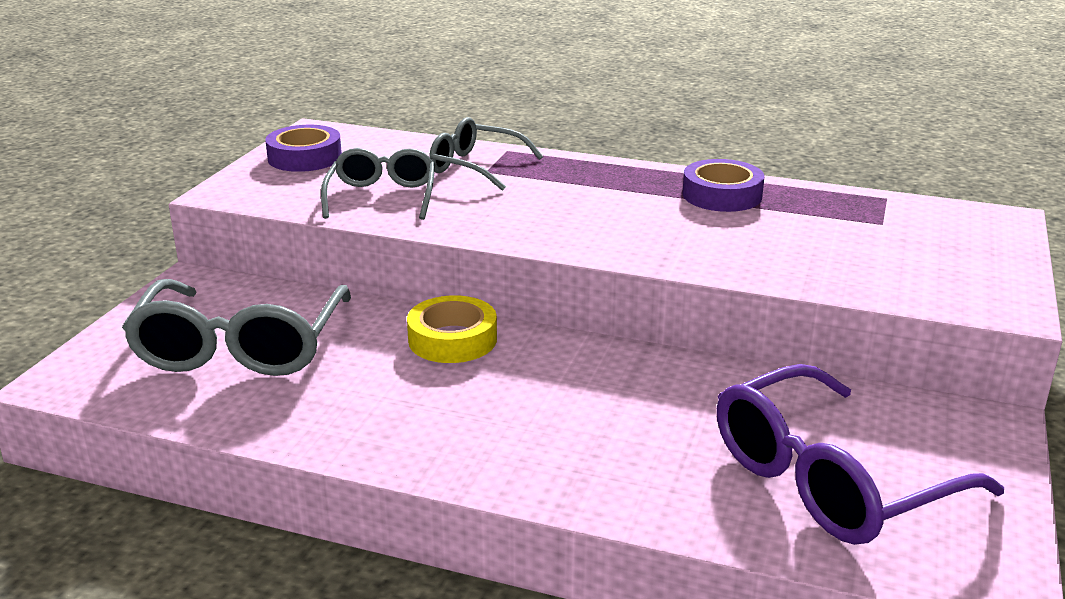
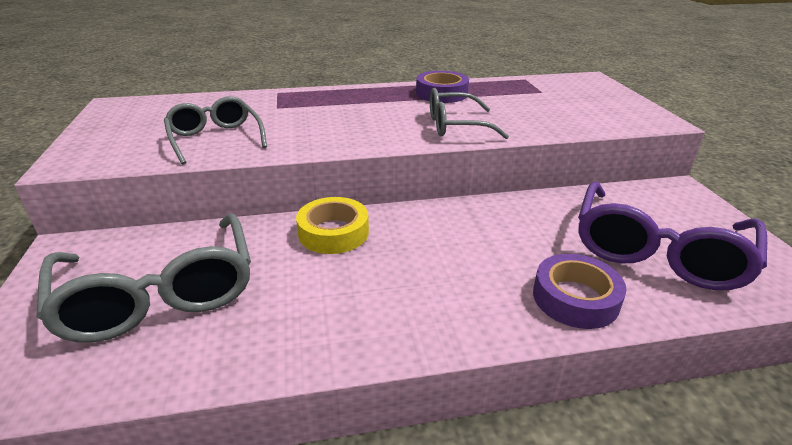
camera: 30 degrees left, 5 degrees up
(305, 157) = (122, 124): purple tape -> purple tape (575, 298)
(475, 166) = (266, 106): grey glasses -> grey glasses (455, 126)

